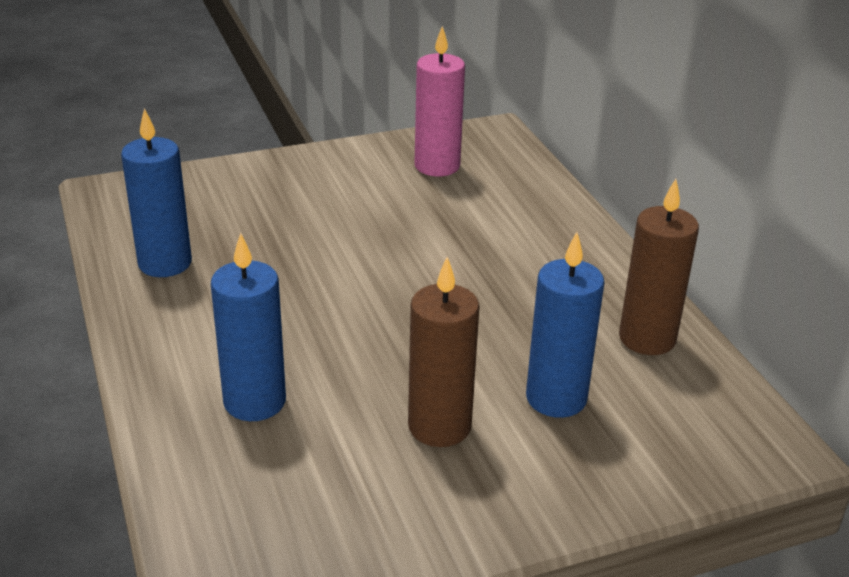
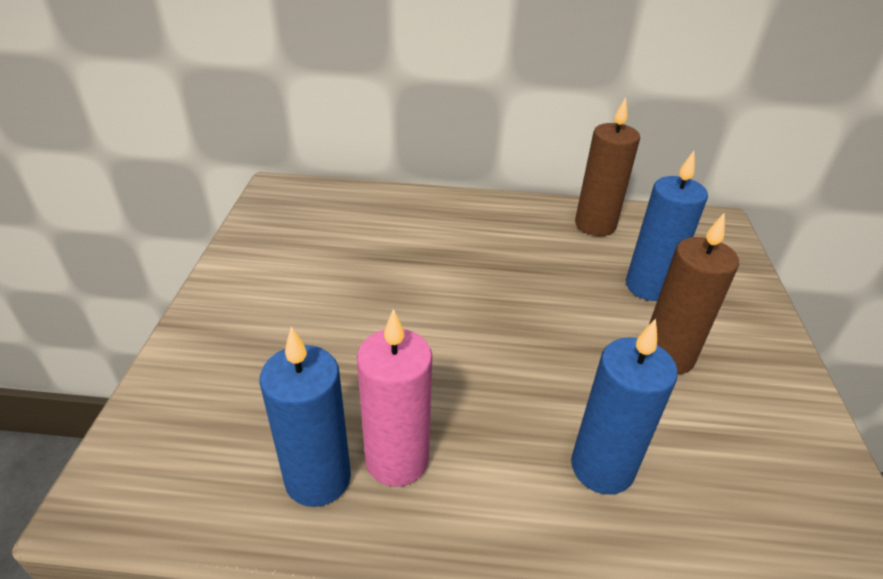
camera: 65 degrees left, 5 degrees up
(437, 166) = (302, 233): pink candle -> pink candle (397, 460)

